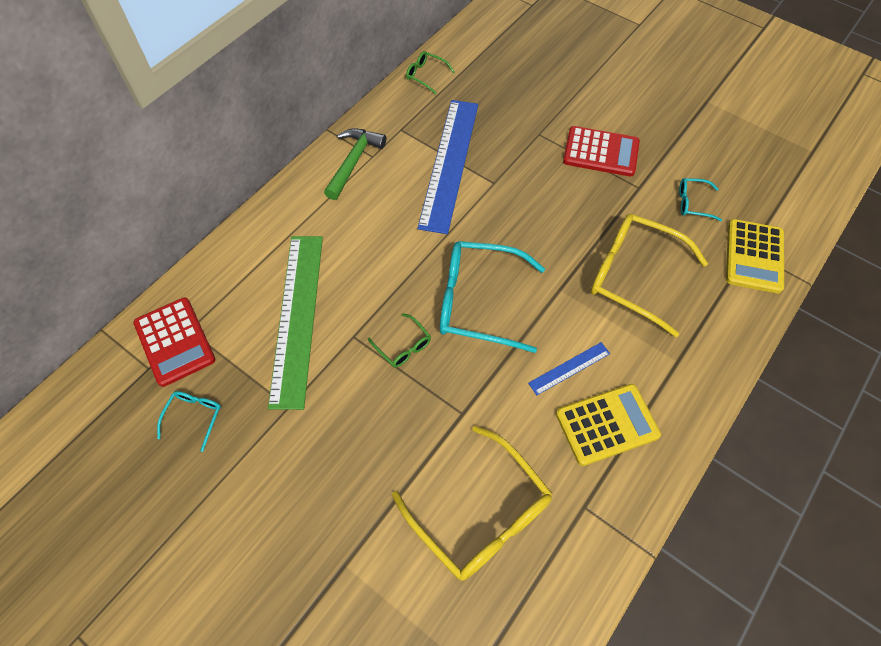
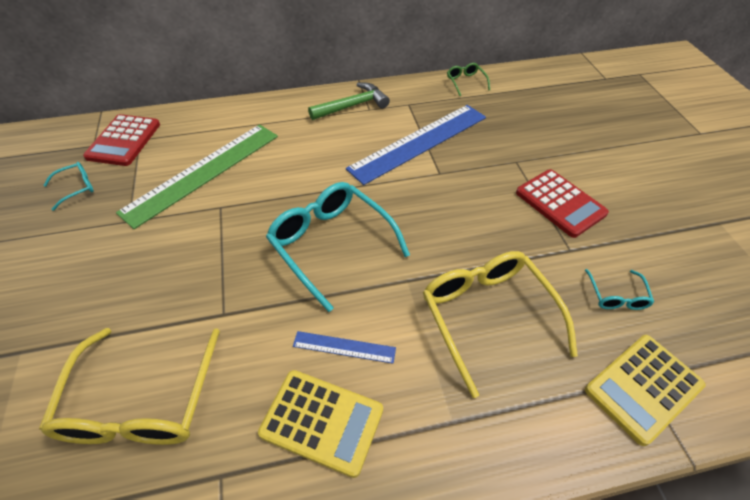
camera: 40 degrees right, 10 degrees down
(403, 346) = (242, 236): green glasses -> none
(693, 203) = (616, 296): turquoise glasses -> turquoise glasses turned 135 degrees counterclockwise

